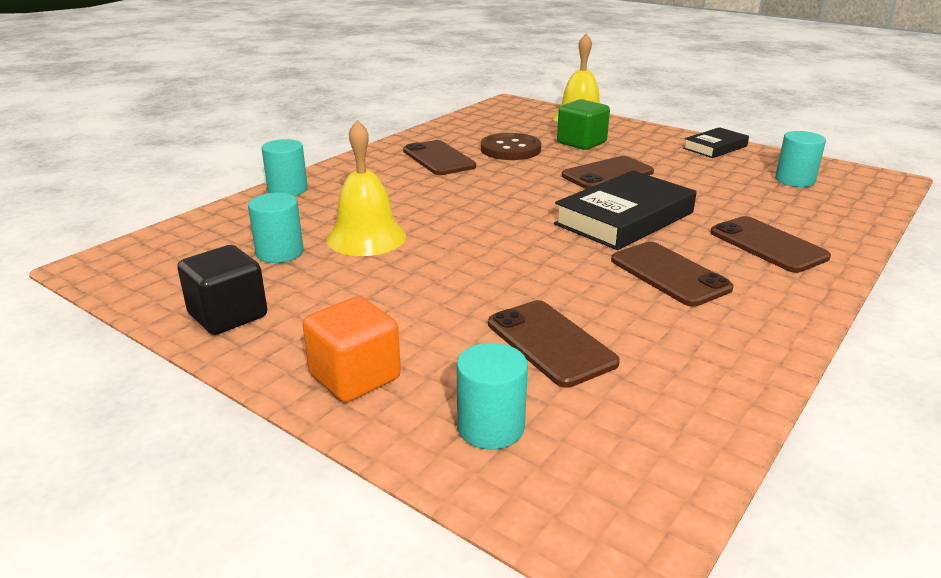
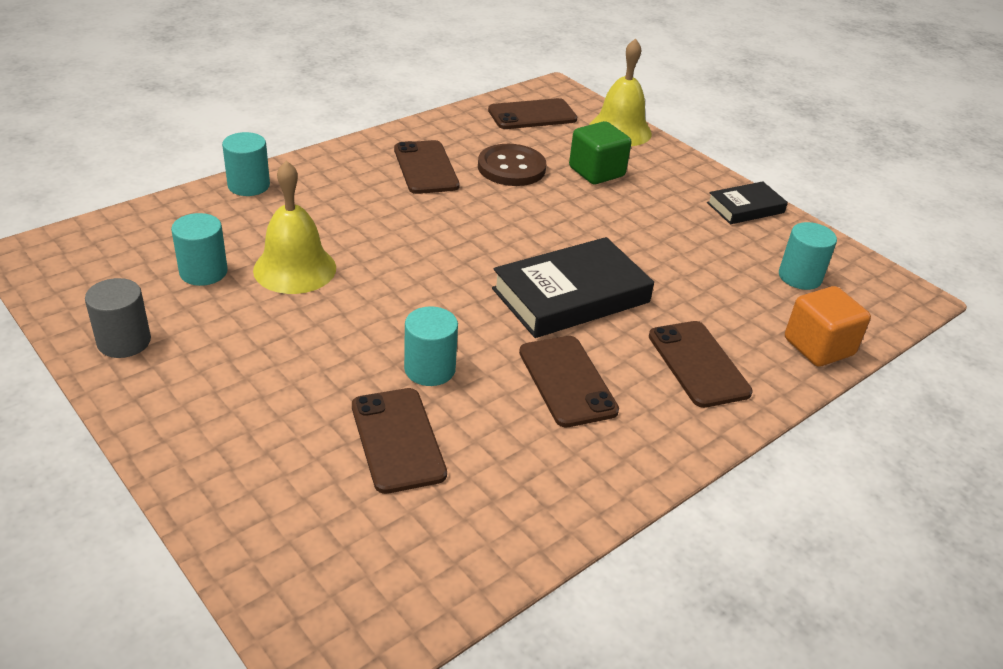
camera: 10 degrees right, 10 degrees up
(228, 315) = (124, 341): black cube -> grey cylinder
(355, 377) = (203, 438): orange cube -> orange cube (818, 347)
(490, 427) = (291, 519): turquoise cylinder -> turquoise cylinder (430, 369)
(607, 174) = (595, 226): brown phone -> brown phone (532, 115)

